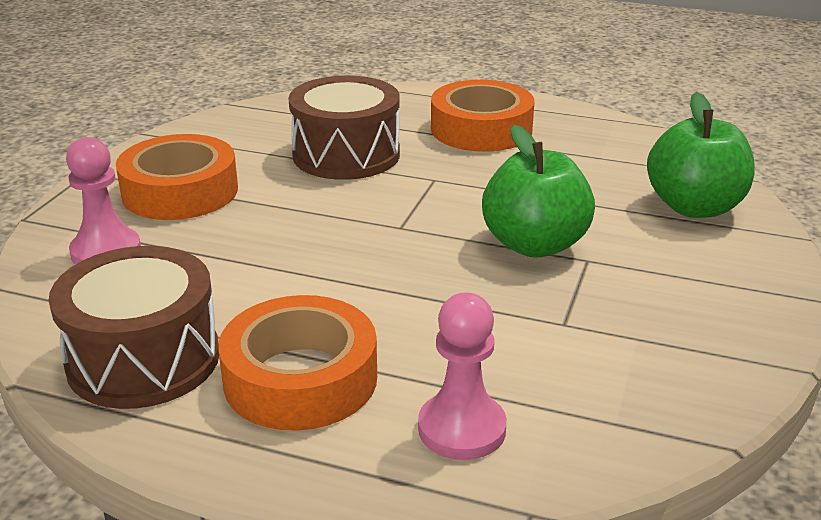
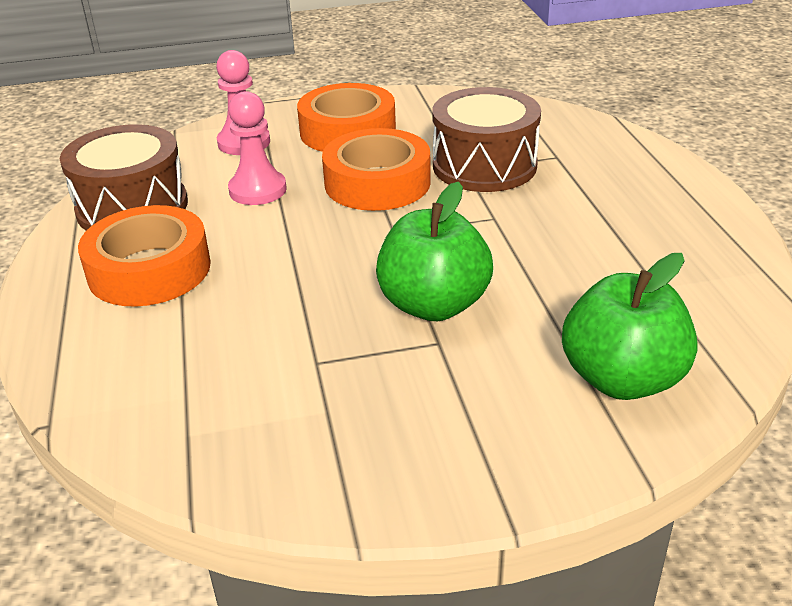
camera: 60 degrees right, 5 degrees up
(462, 429) = (131, 358): pink pawn -> pink pawn (257, 190)
(481, 129) = (622, 206): orange tape -> orange tape (377, 183)

